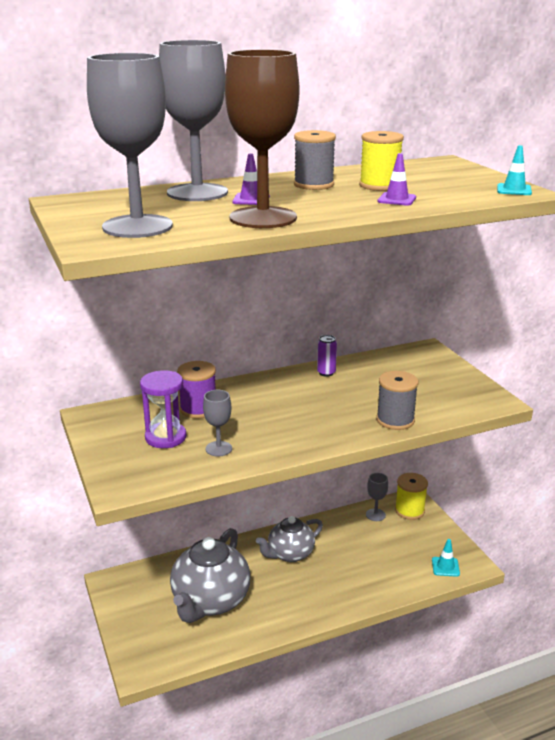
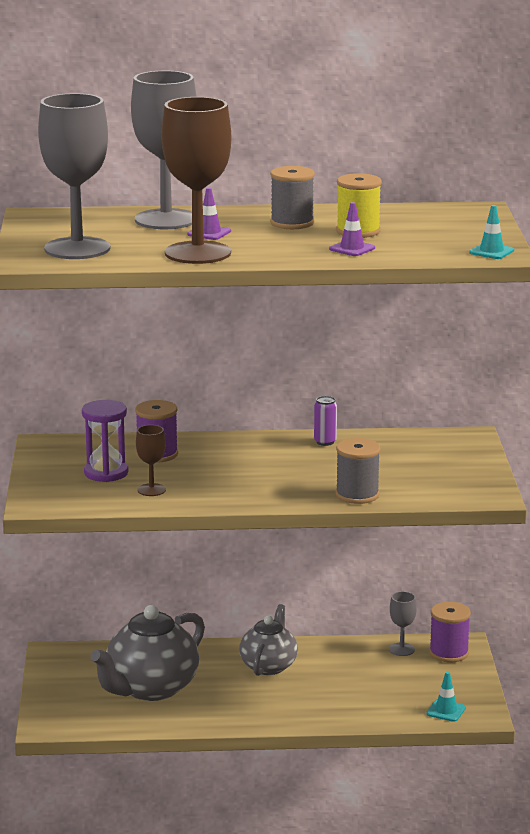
camera: 20 degrees right, 5 degrees down
(218, 449) = (151, 490): grey goblet -> brown goblet
(290, 554) = (268, 666): grey teapot -> grey teapot turned 120 degrees clockwise
(409, 510) = (449, 653): yellow spool -> purple spool

